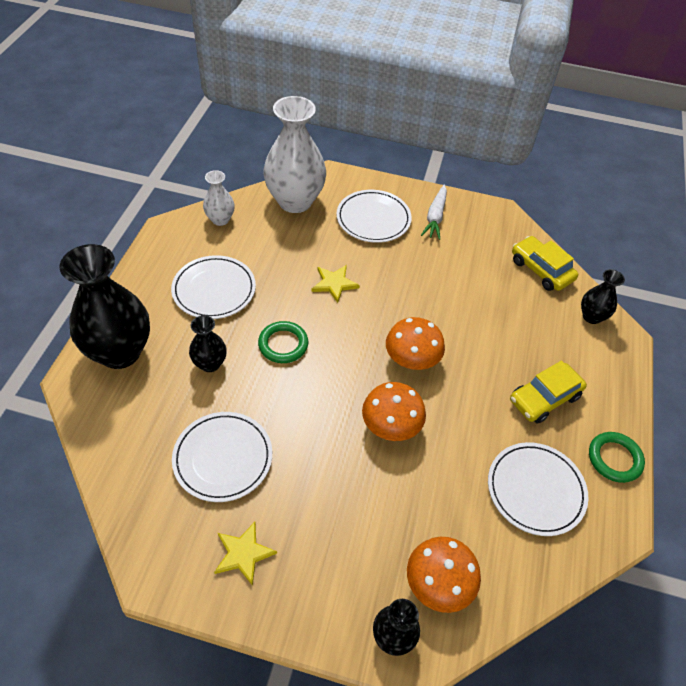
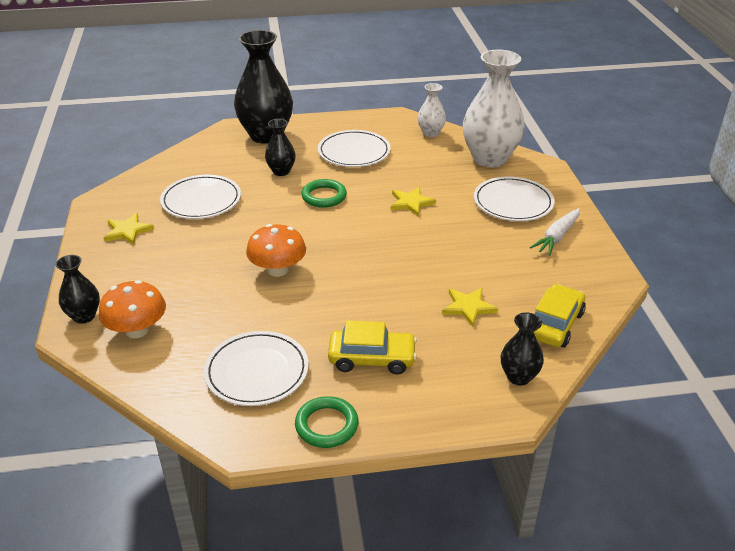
camera: 70 degrees right, 15 degrees down
(411, 359) = (358, 264): orange mushroom -> none
(435, 217) = (557, 237): white carrot -> white carrot turned 45 degrees counterclockwise
(502, 310) = (468, 307): none -> yellow star
(544, 398) = (372, 358): yellow car -> yellow car turned 150 degrees clockwise

